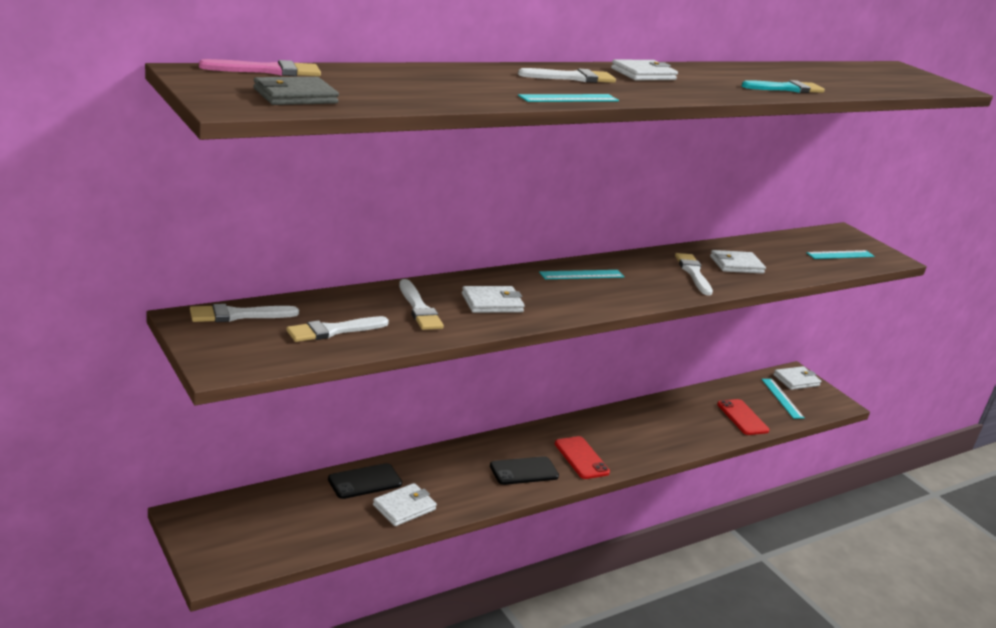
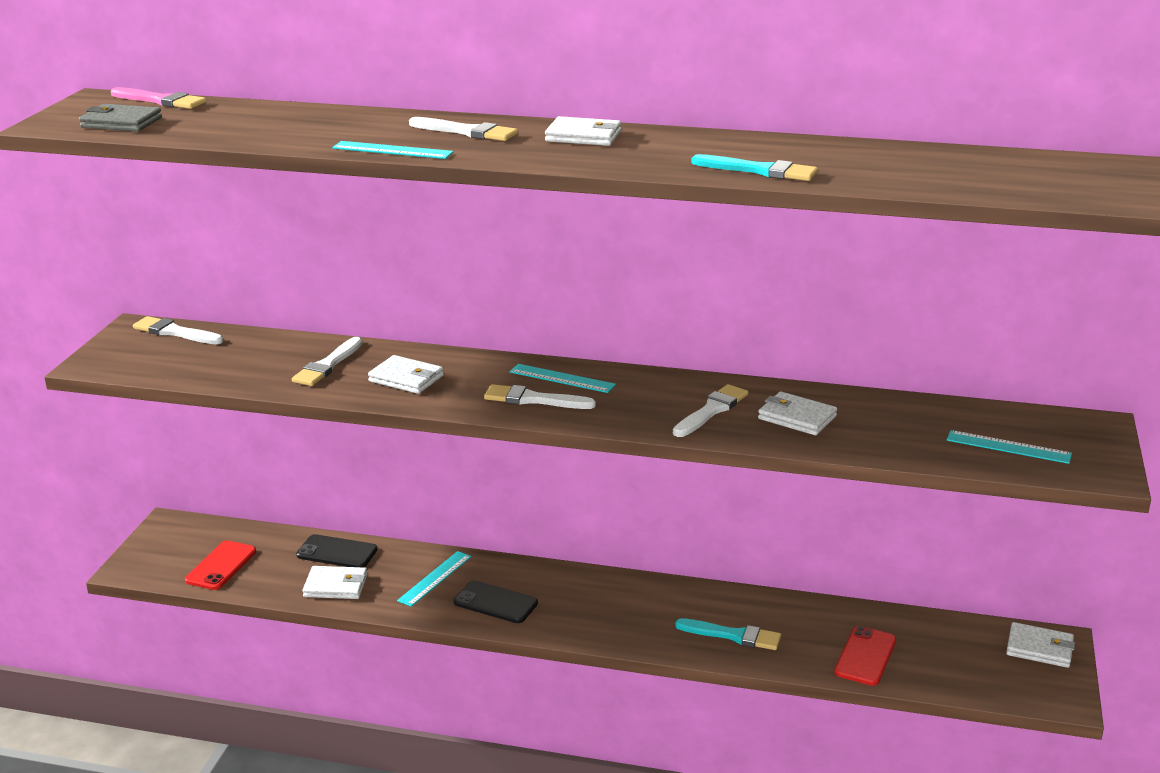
camera: 50 degrees right, 0 degrees up
(334, 330) = (221, 363): white brush -> white brush (534, 399)
(581, 458) = (578, 615): red phone -> red phone (221, 566)
(672, 433) = (733, 635): none -> turquoise brush
(782, 398) = (972, 659): turquoise ruler -> turquoise ruler (435, 578)

